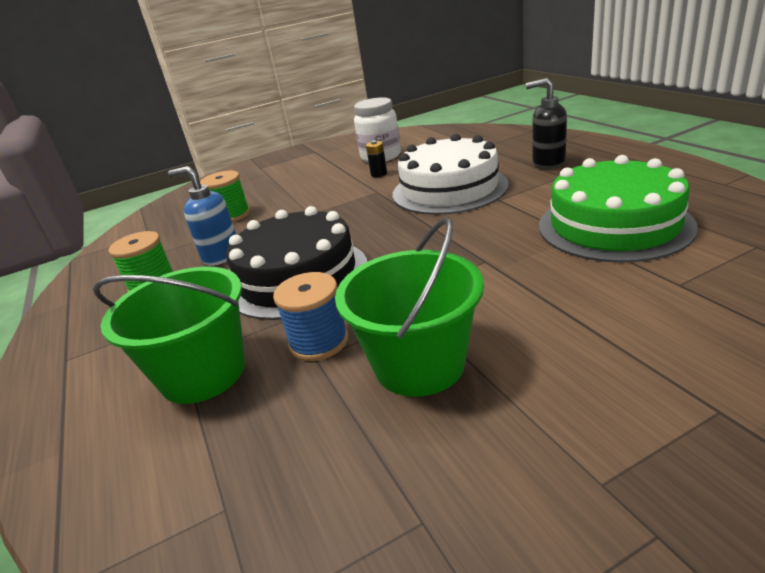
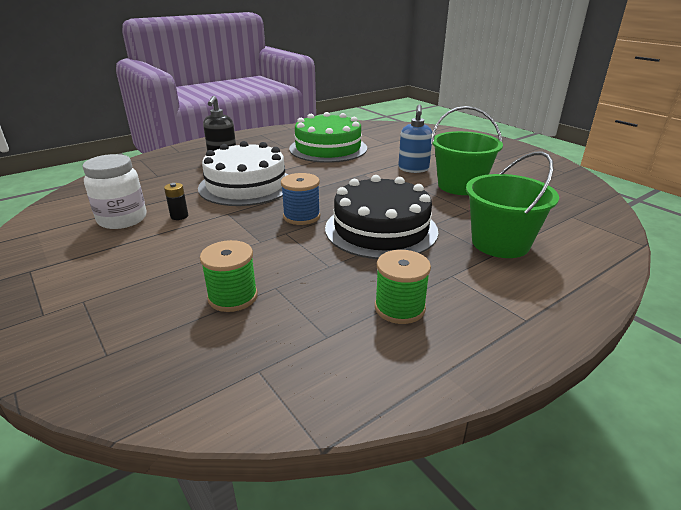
camera: 105 degrees left, 0 degrees up
(221, 256) = (340, 277): blue soap dispenser -> blue soap dispenser (413, 169)
(319, 342) = (454, 211): blue spool -> blue spool (301, 216)

